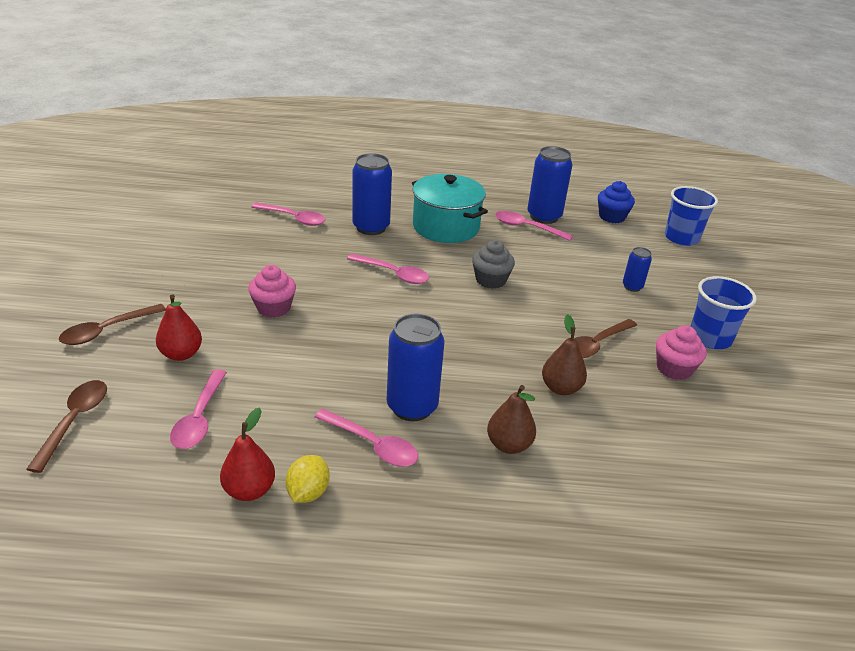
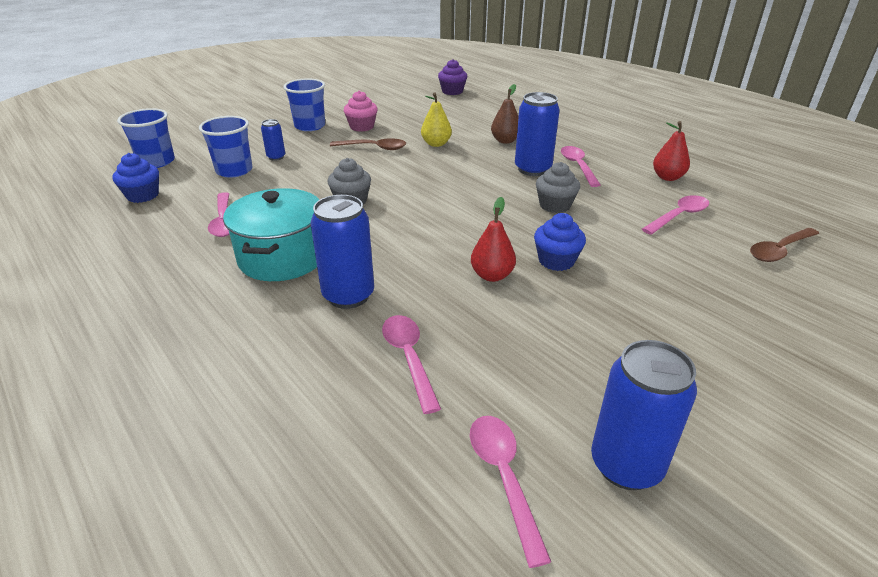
camera: 130 degrees left, 0 degrees up
(107, 330) = (737, 312): brown spoon -> none
(181, 354) = (670, 260): red pear -> red pear (492, 275)
(273, 308) = (556, 261): pink cupcake -> blue cupcake
(308, 492) = (634, 165): yellow lemon -> none
(332, 364) = (555, 205): none -> grey cupcake
(393, 274) = (413, 240): pink spoon -> pink spoon (504, 478)
(544, 217) = (185, 222): blue can -> blue can (626, 465)
(561, 388) = (436, 144): brown pear -> yellow pear
(621, 259) = (234, 171): none -> blue cup
(775, 541) = (452, 91): none -> purple cupcake

